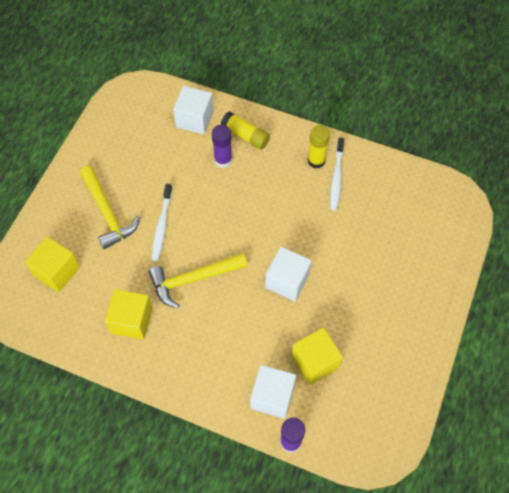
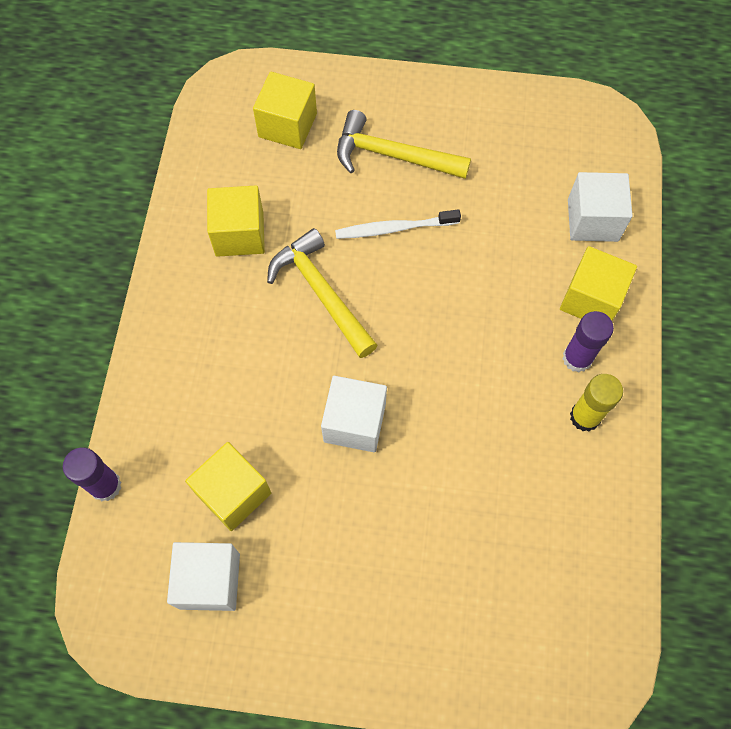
camera: 75 degrees right, 5 degrees up
(107, 213) = (393, 156): yellow hammer -> yellow hammer turned 60 degrees clockwise
(223, 160) = (534, 279): purple glue stick -> purple glue stick (577, 358)
(245, 136) = (591, 299): yellow glue stick -> yellow cube
(272, 396) = (167, 445): white cube -> white cube (209, 581)
(336, 177) = (564, 456): white toothbrush -> none

